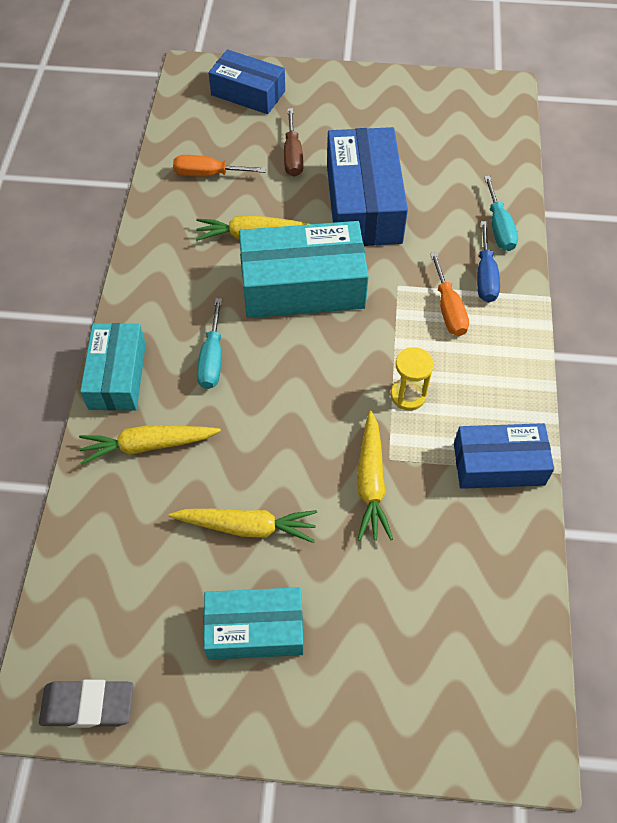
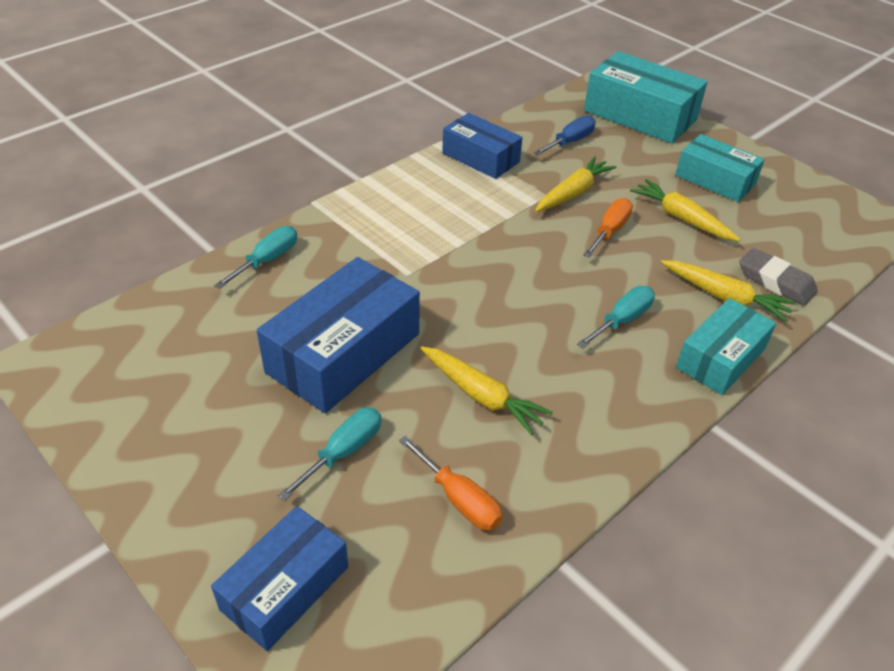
camera: 140 degrees left, 15 degrees down
(88, 705) = (848, 205): grey eraser -> grey eraser (775, 281)
(248, 93) = (285, 588): blue box -> blue box turned 60 degrees clockwise
(292, 156) = (344, 452): brown screwdriver -> turquoise screwdriver
(303, 286) = (485, 323): turquoise box -> turquoise box (640, 115)
(408, 395) = (492, 214): yellow hourglass -> none
(448, 309) = (392, 238): orange screwdriver -> orange screwdriver (610, 231)
(485, 276) = (333, 239): blue screwdriver -> blue screwdriver (570, 142)

